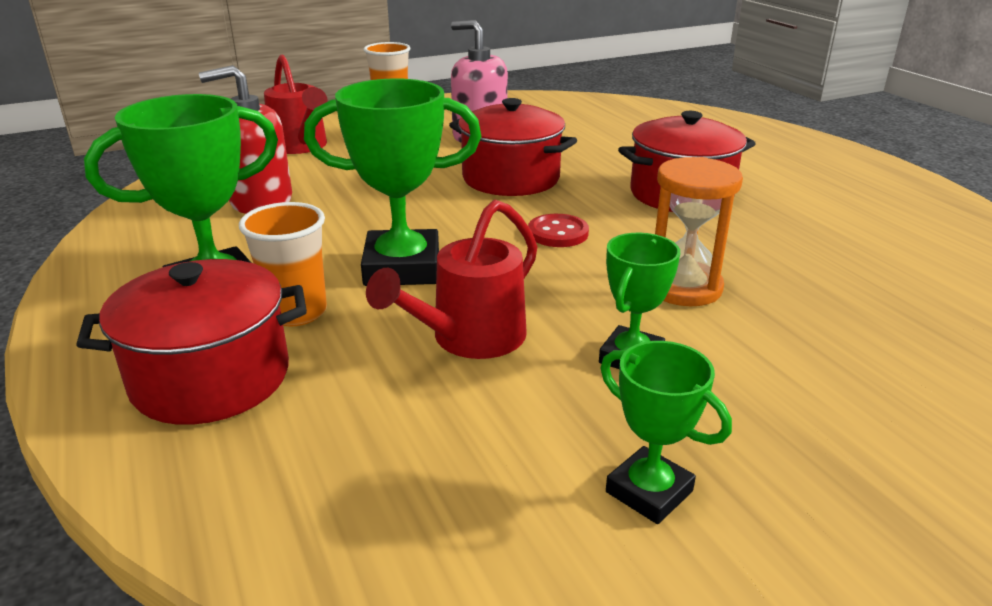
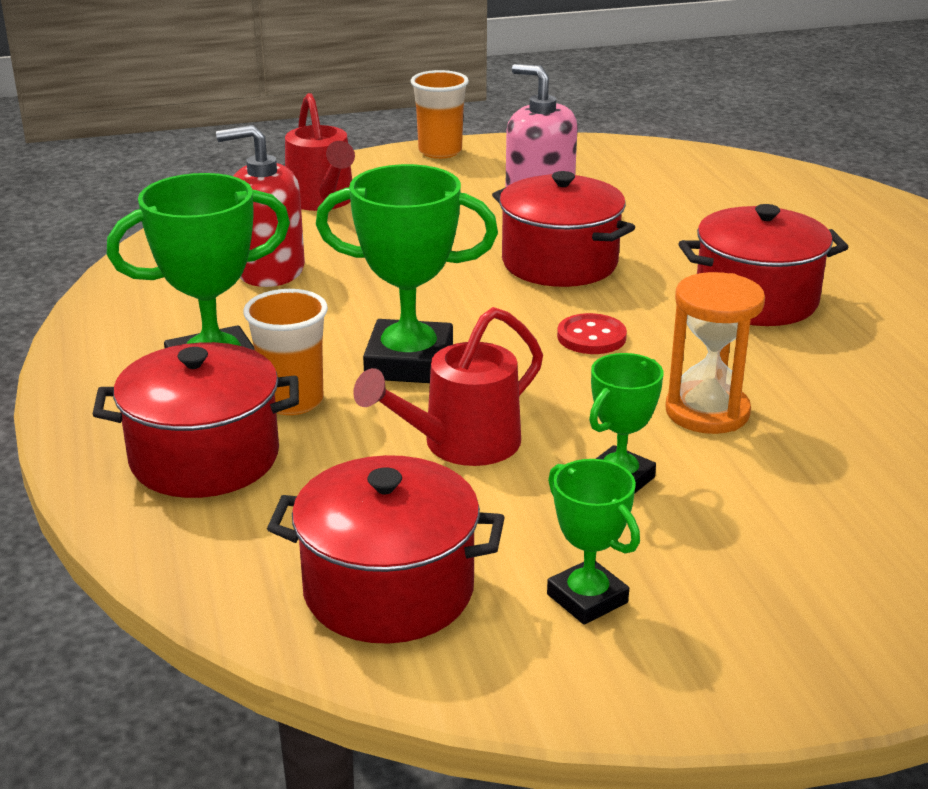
camera: 10 degrees right, 0 degrees up
(433, 509) = (388, 590): none -> red pot

